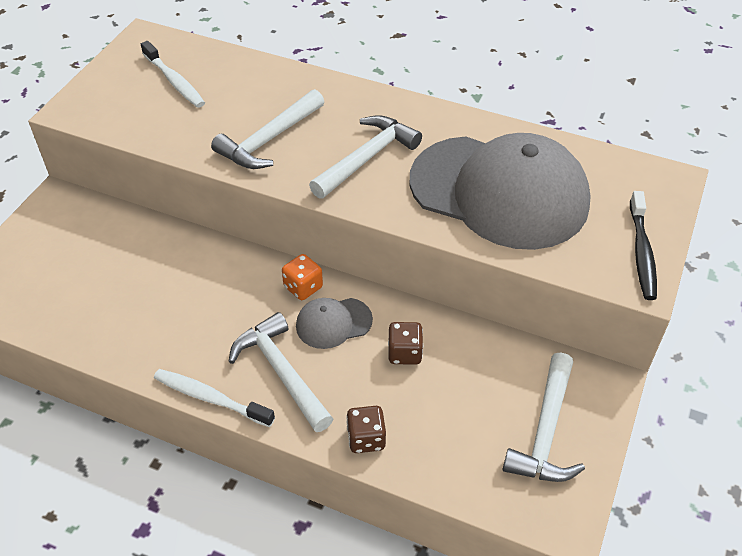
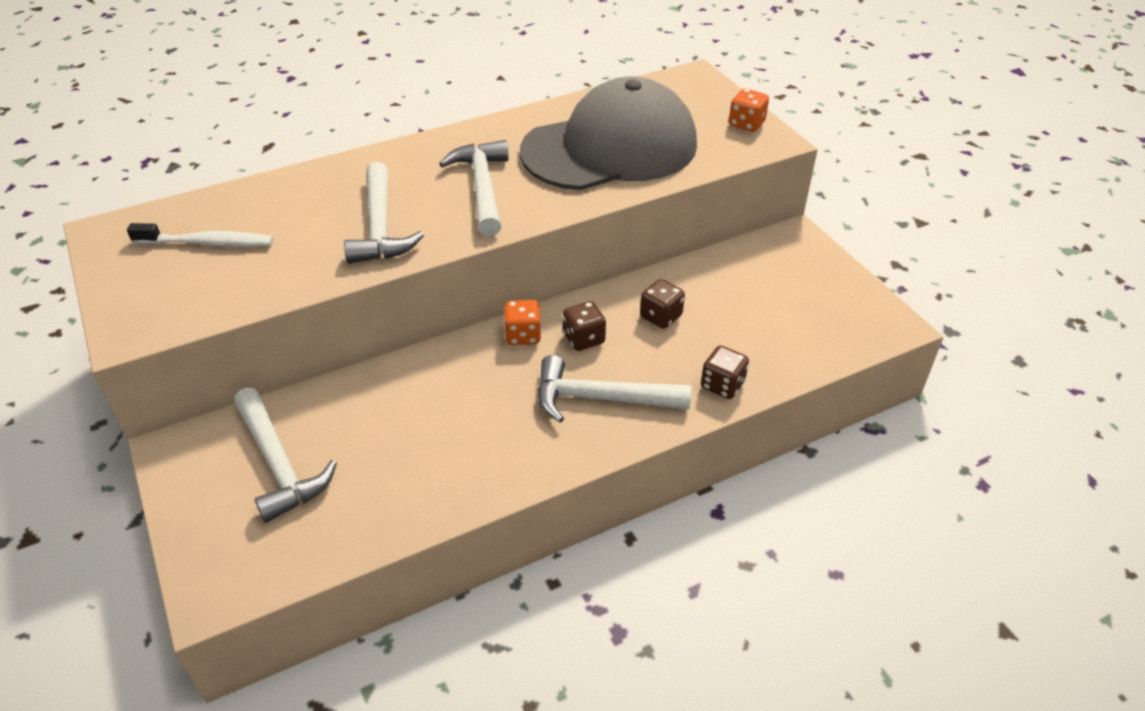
camera: 50 degrees left, 5 degrees down
(210, 398) = (579, 460): white toothbrush -> none
(333, 323) = (584, 339): grey cap -> brown dice
(545, 432) = (809, 288): white hammer -> white hammer (279, 464)
(641, 252) = (746, 124): black toothbrush -> orange dice

